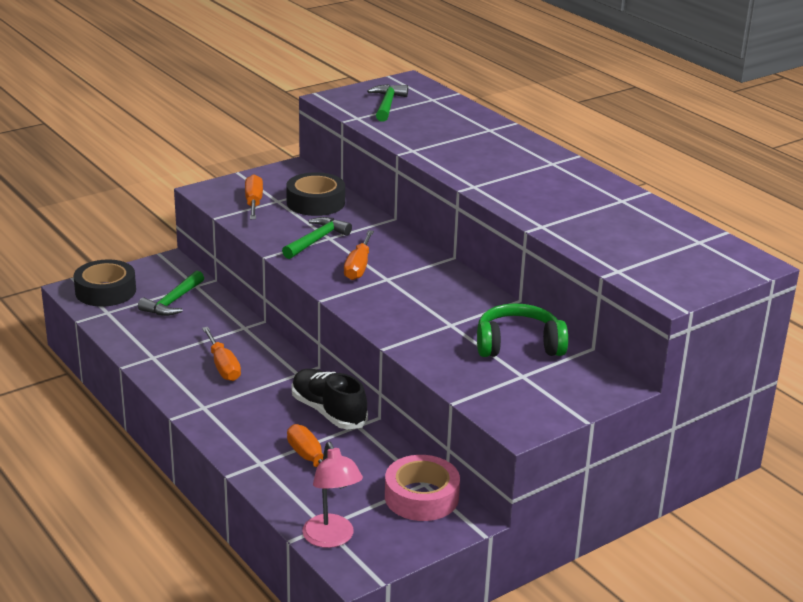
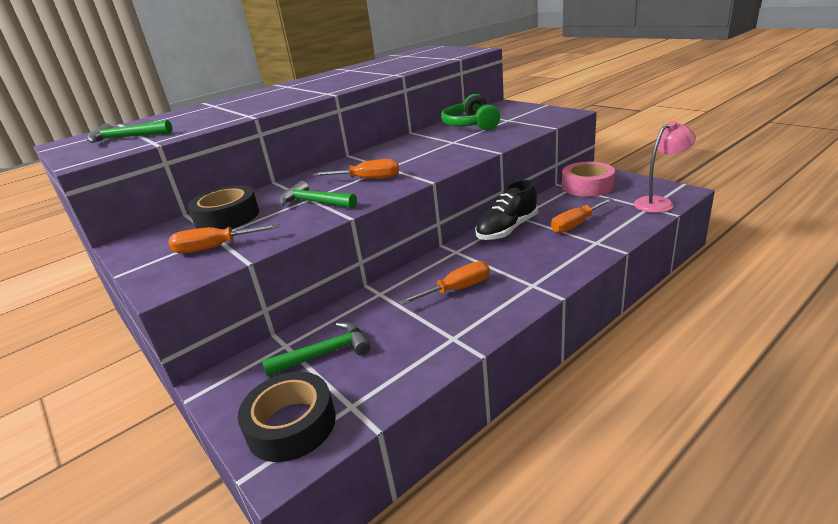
camera: 90 degrees left, 0 degrees up
(173, 302) = (325, 353): green hammer -> green hammer turned 45 degrees counterclockwise

